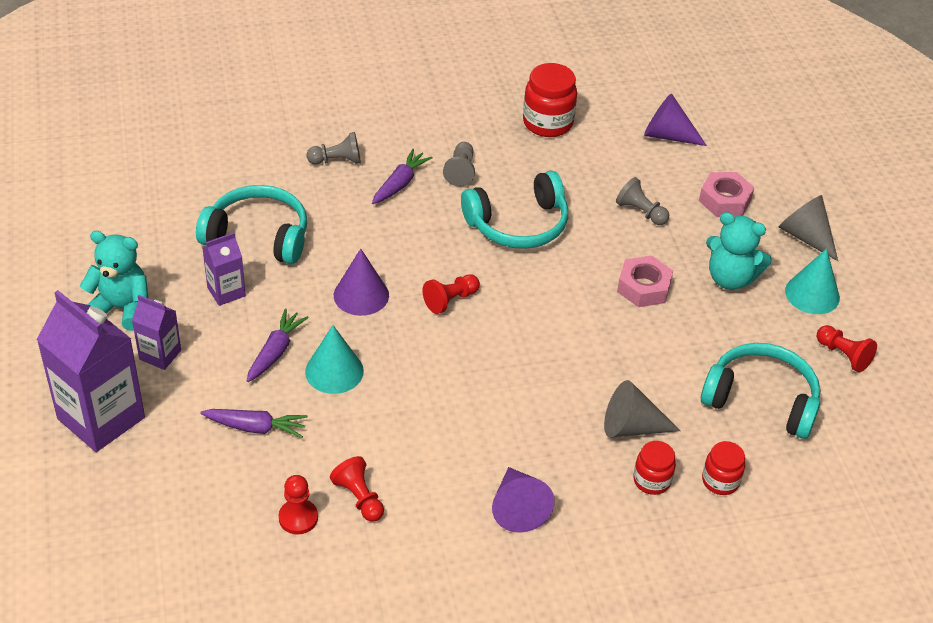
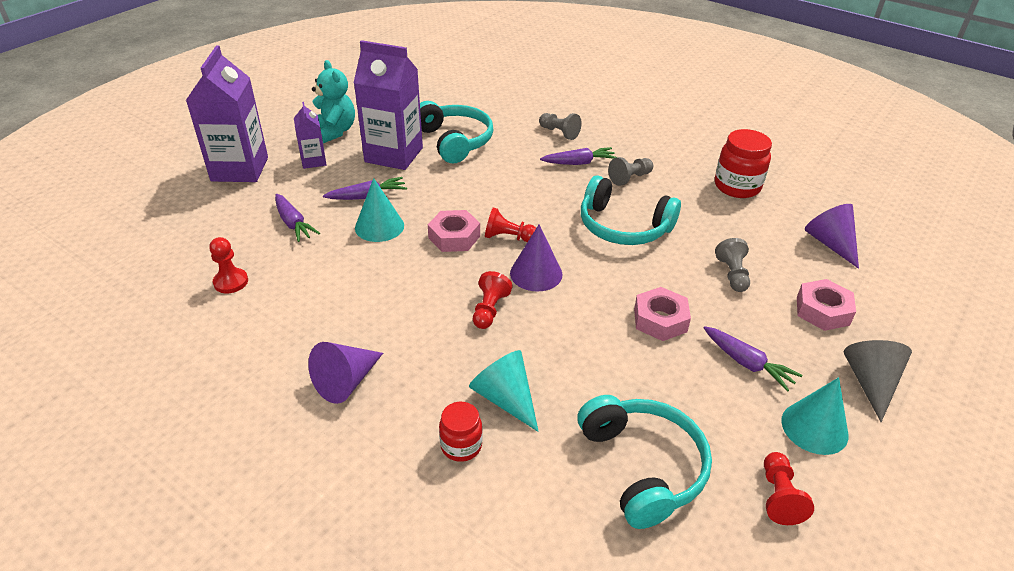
camera: 50 degrees right, 5 degrees down
(226, 292) = (394, 155): purple carton -> purple carton, size x1.96
(359, 498) = (276, 298): red pawn -> red pawn (489, 310)
(361, 295) = (460, 201): purple cone -> purple cone (536, 273)
(409, 333) = (454, 237): none -> pink nut
(631, 427) = (505, 398): grey cone -> turquoise cone
(720, 481) = (513, 494): red jar -> none
(730, 278) = (747, 363): turquoise teddy bear -> purple carrot

